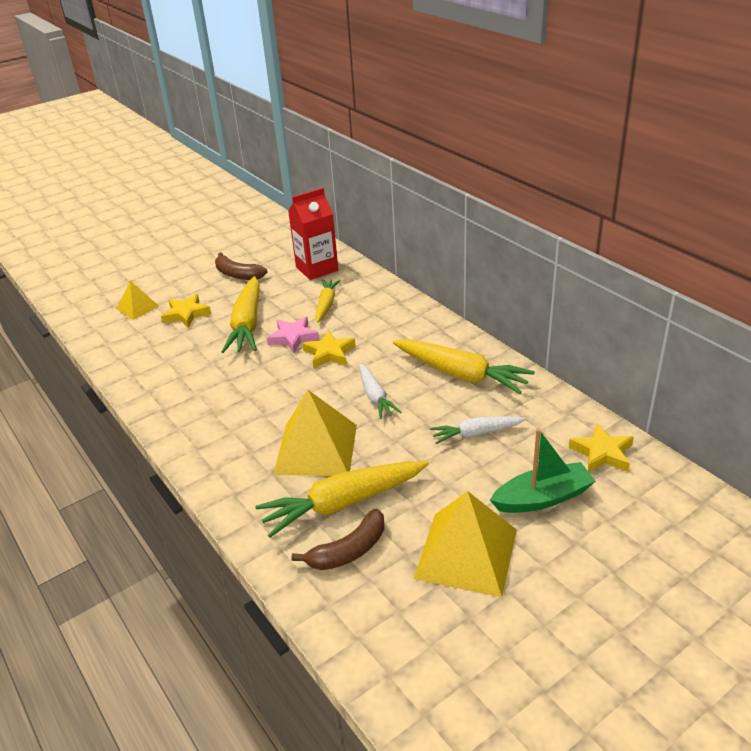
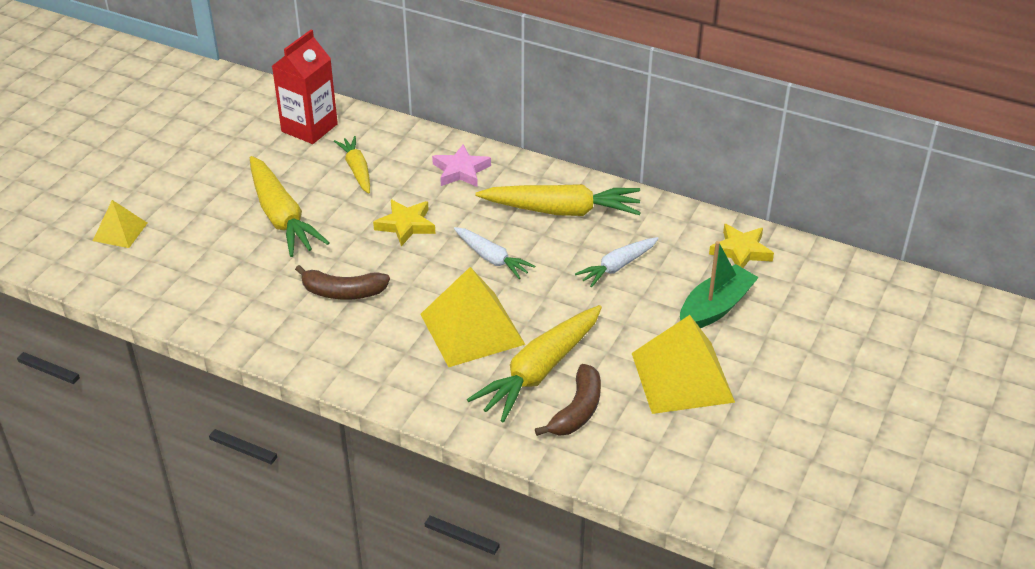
camera: 30 degrees left, 5 degrees up
(186, 314) = (193, 224): yellow star -> none
(238, 274) = (215, 158): brown banana -> brown banana (343, 292)
(293, 337) = (349, 218): pink star -> pink star (461, 171)

